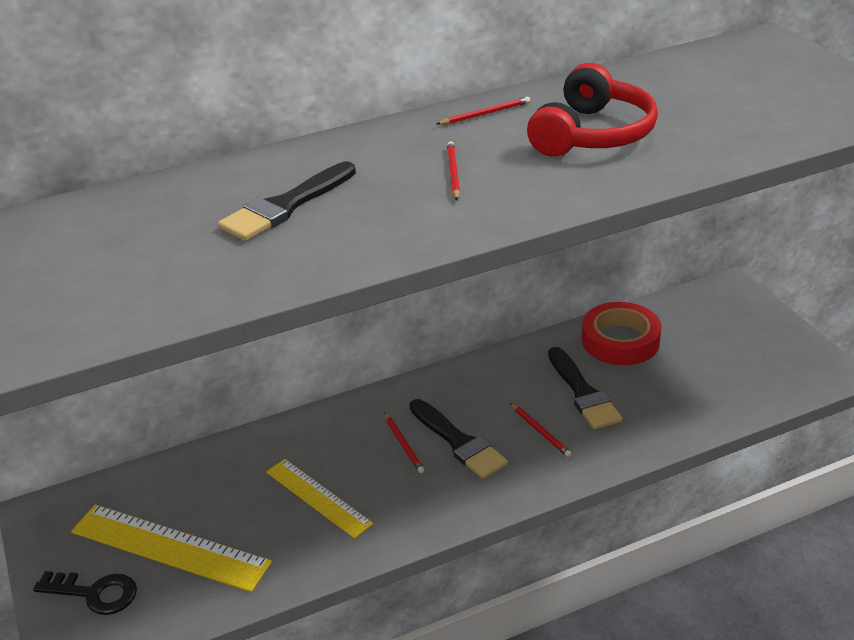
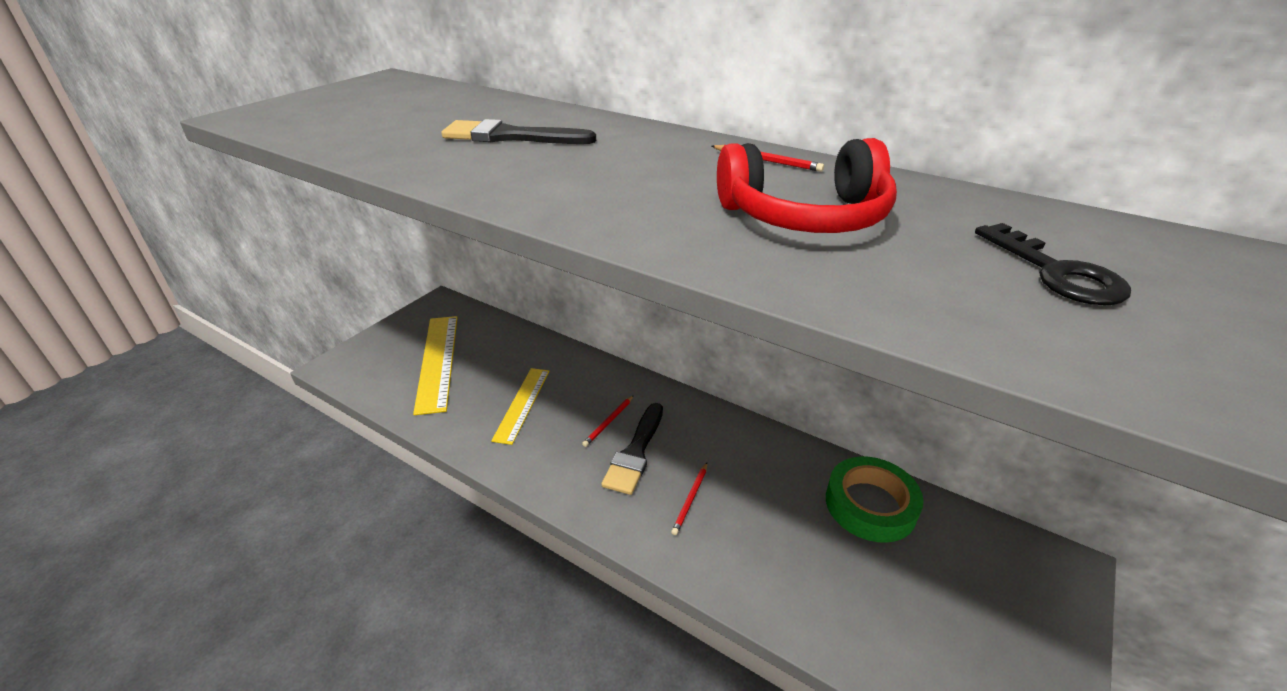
camera: 55 degrees right, 0 degrees up
(94, 593) = (385, 352): black key -> black key (1056, 272)
(453, 173) = (634, 176): red pencil -> none
(583, 393) = (768, 508): black brush -> none
(620, 340) = (870, 505): red tape -> green tape

